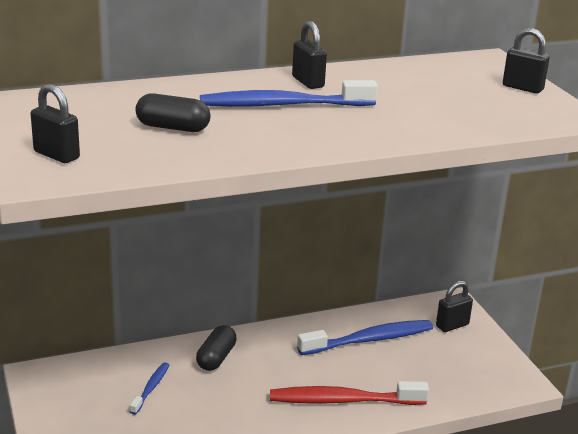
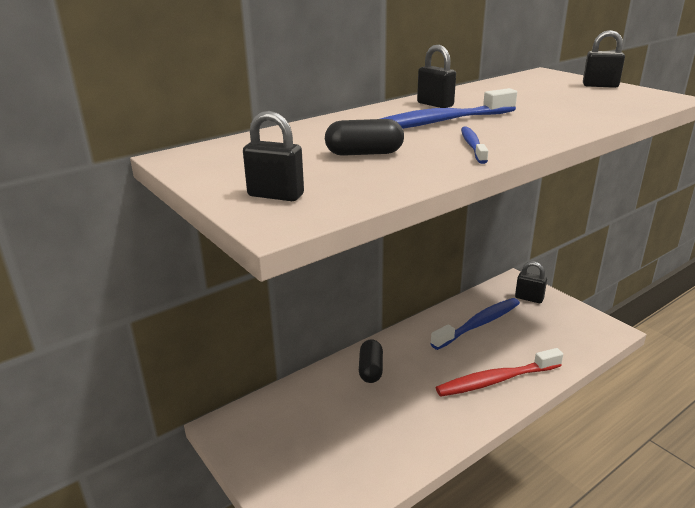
camera: 15 degrees left, 0 degrees up
(151, 388) = (332, 412): blue toothbrush -> blue toothbrush (472, 146)
(452, 325) = (529, 298): black padlock -> black padlock turned 75 degrees clockwise

